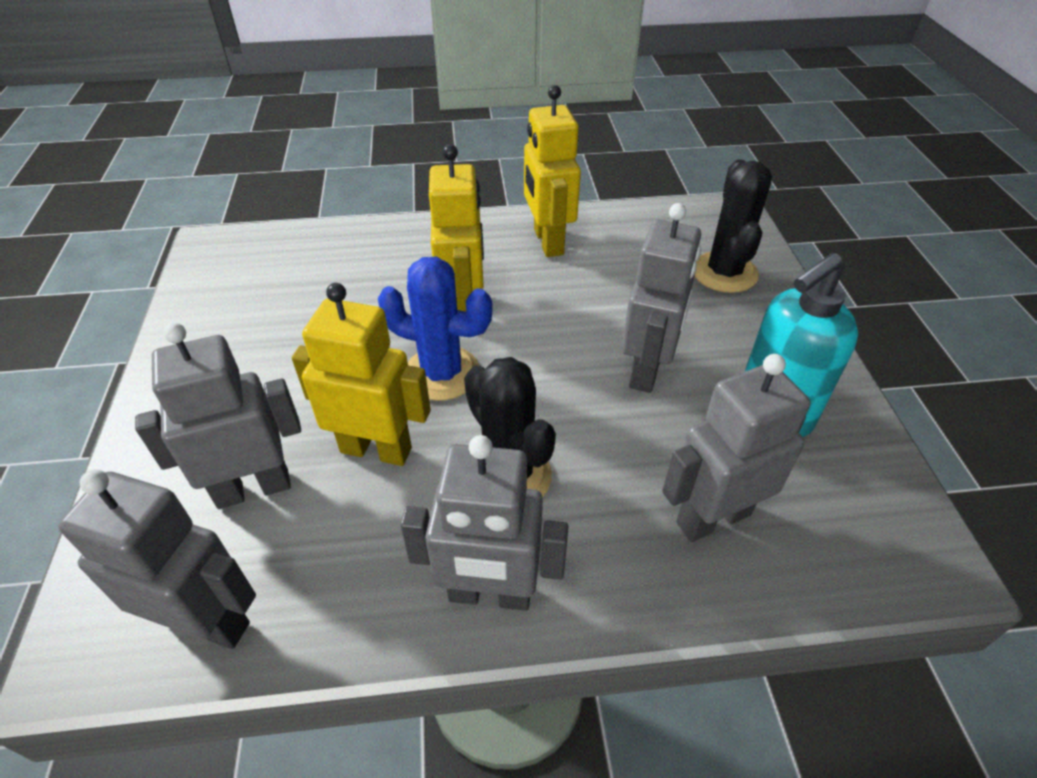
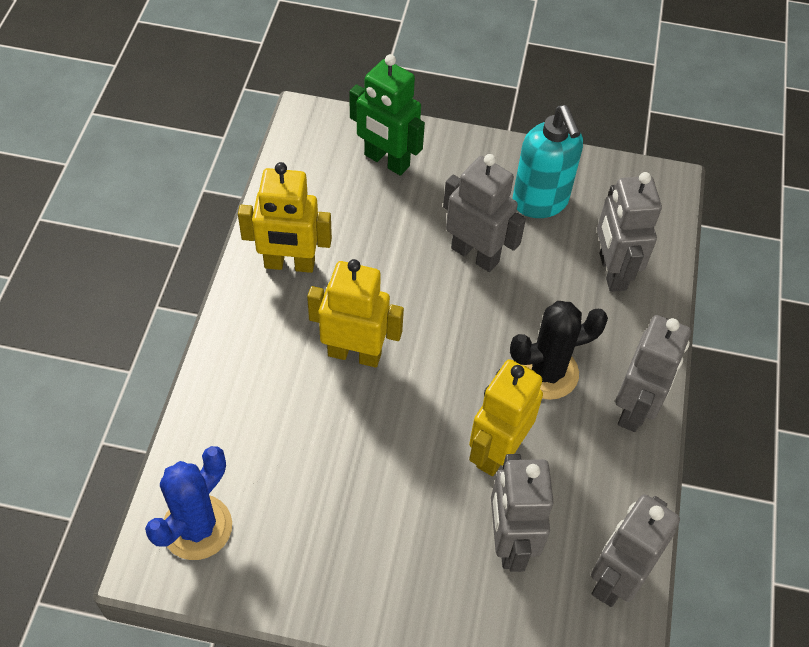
camera: 75 degrees left, 10 degrees up
(442, 373) = (430, 389): blue cactus -> blue cactus (197, 527)
(724, 272) = (386, 161): black cactus -> green robot

